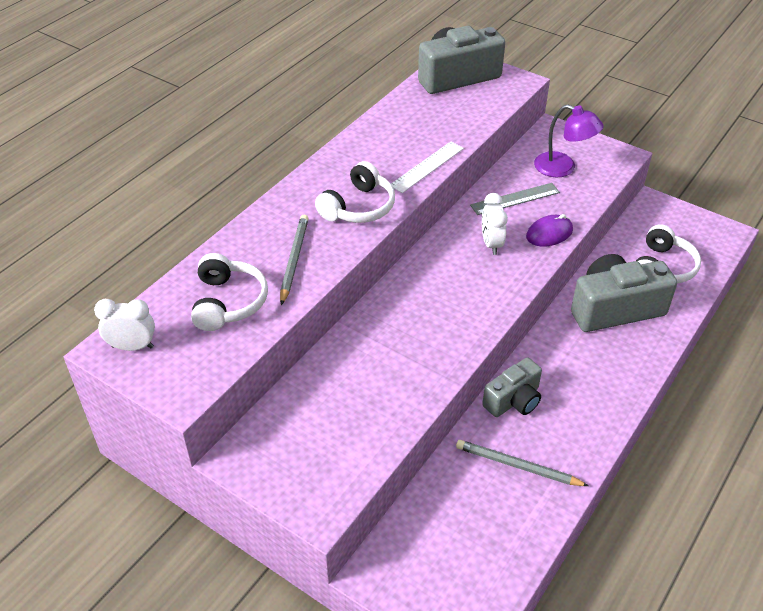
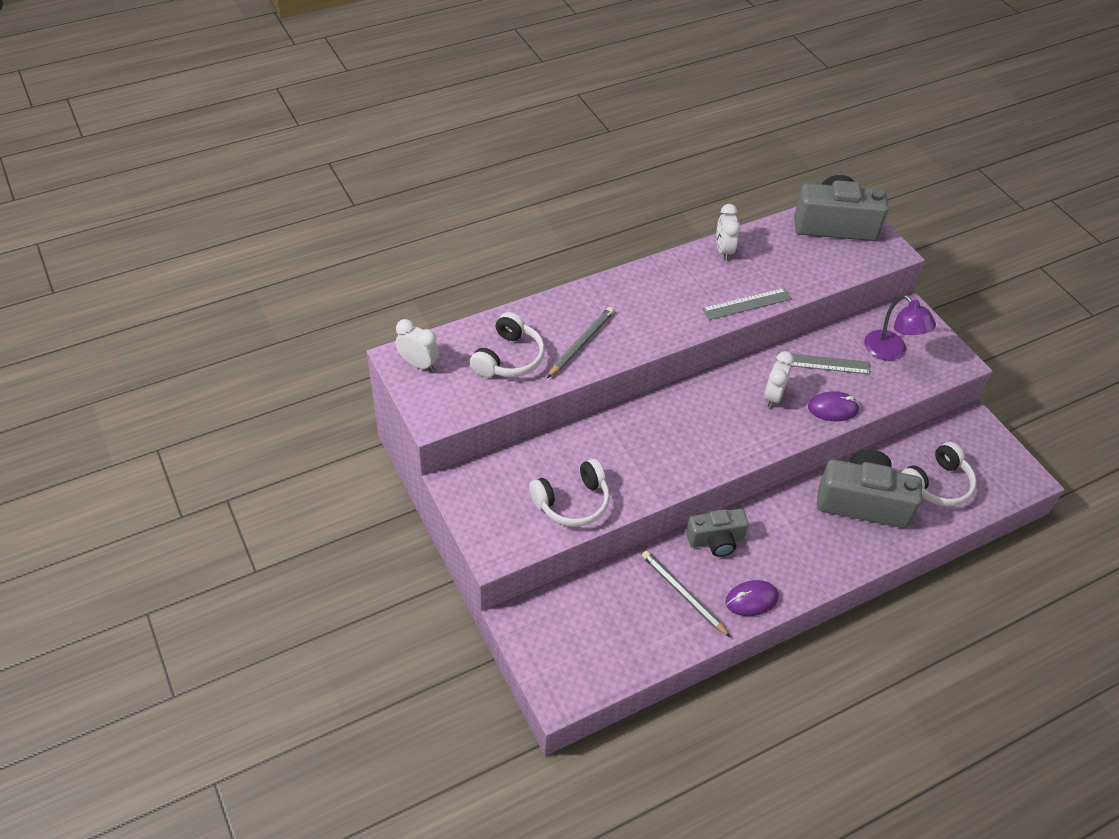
camera: 25 degrees right, 5 degrees up
(358, 207) = (663, 318): white headphones -> white headphones (572, 502)
(375, 130) = (723, 250): none -> white clock
(427, 167) = (747, 304): white ruler -> grey ruler
(582, 441) = (751, 600): none -> purple mouse

